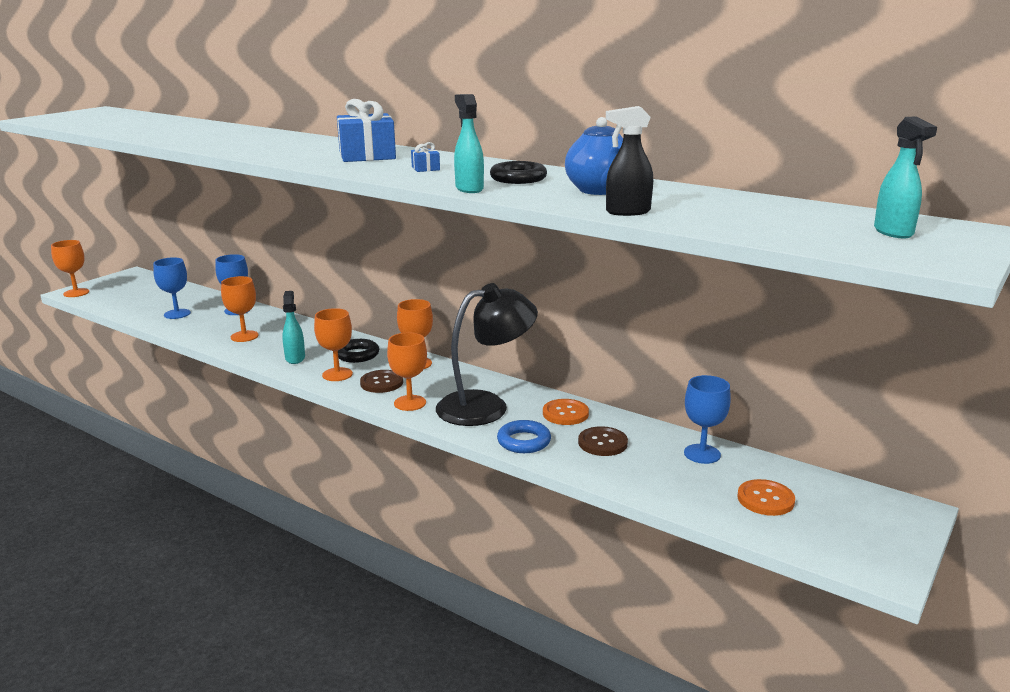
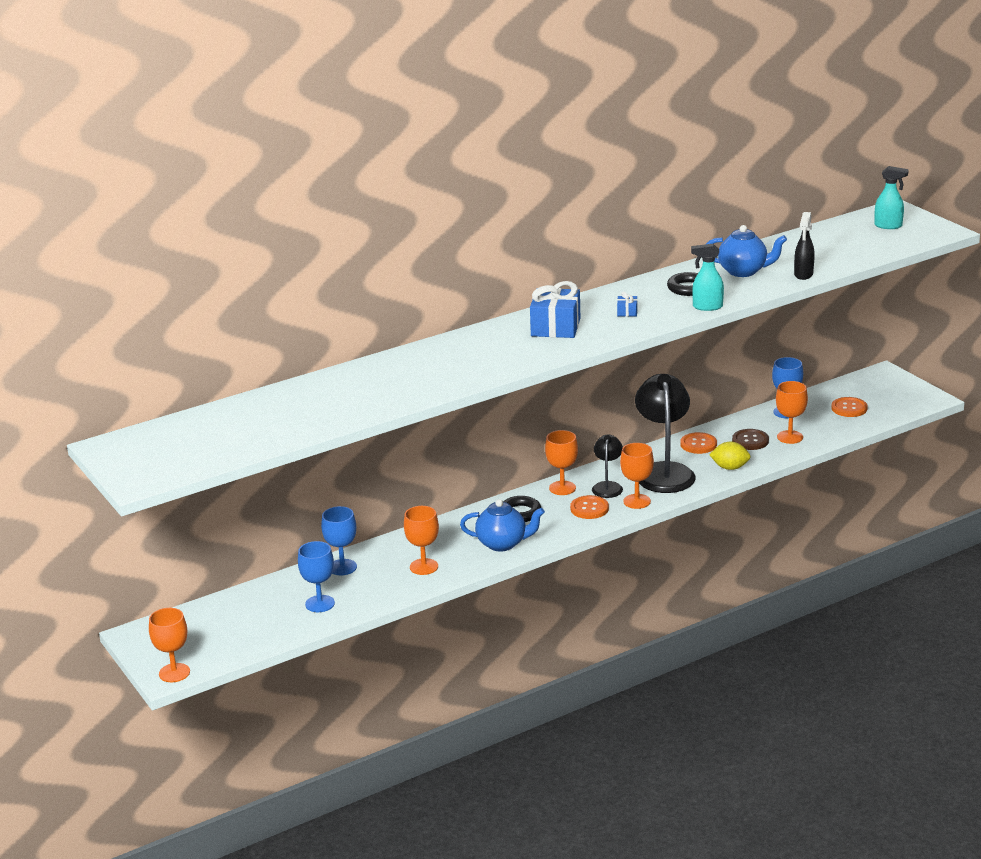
camera: 65 degrees left, 5 degrees up
(295, 358) = (503, 544): turquoise spray bottle -> blue teapot
(337, 374) = (556, 527): orange goblet -> orange goblet (790, 437)
(382, 383) = (589, 508): brown button -> orange button
(434, 383) = (607, 486): none -> black lamp
(524, 441) = (730, 467): blue ring -> yellow lemon

